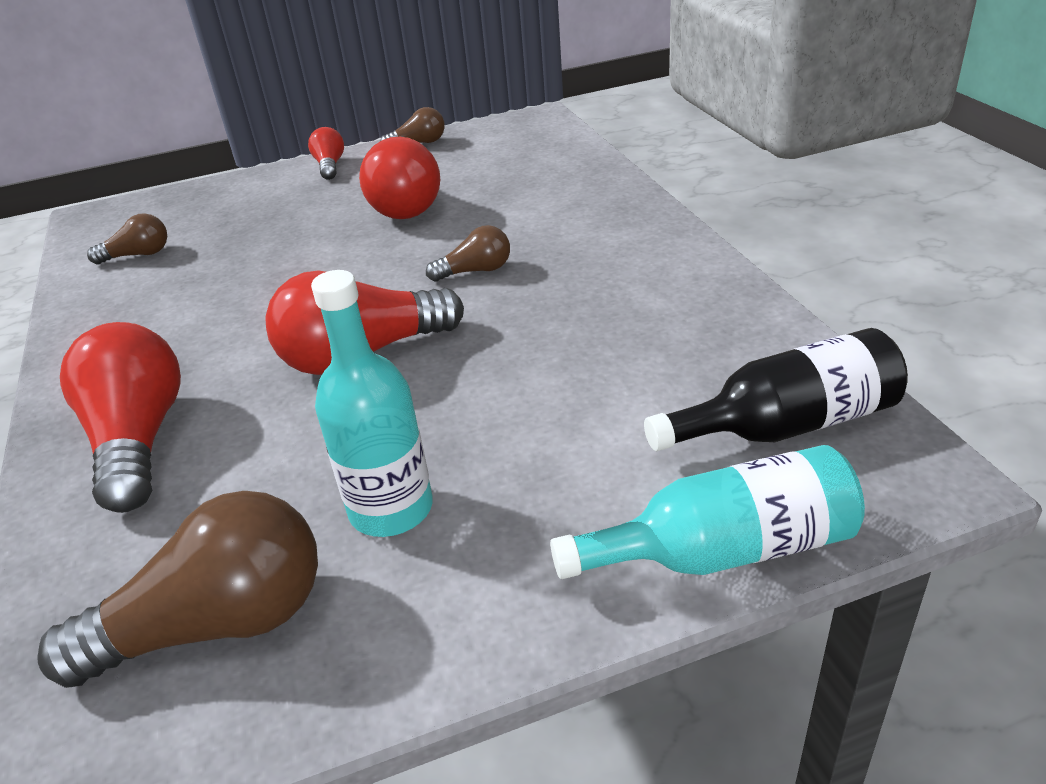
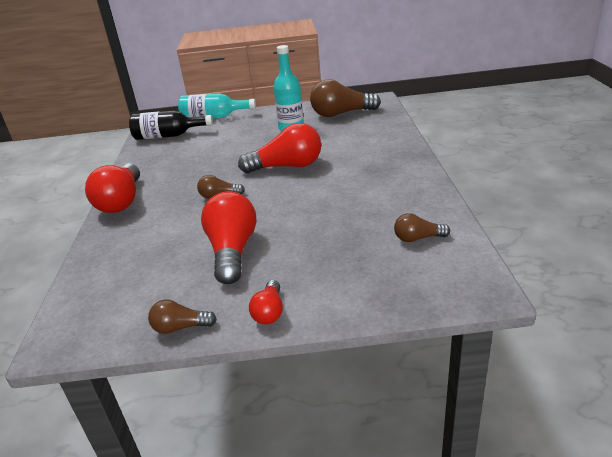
camera: 165 degrees left, 5 degrees down
(139, 440) = (377, 148): red light bulb -> red light bulb (121, 201)

